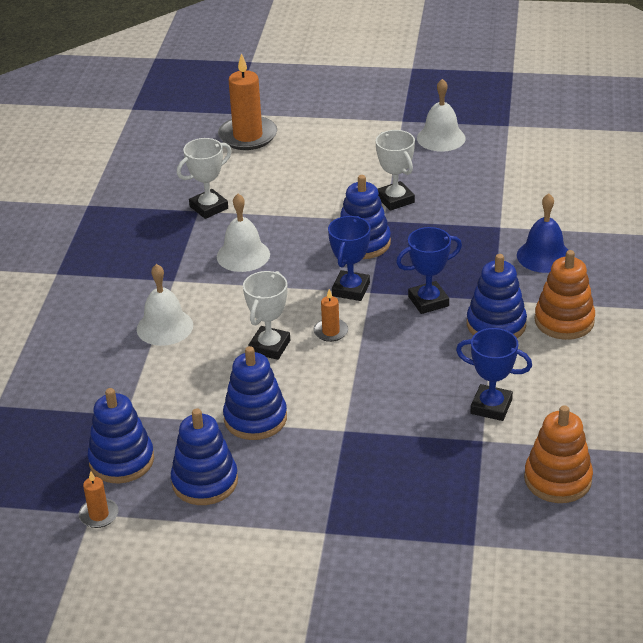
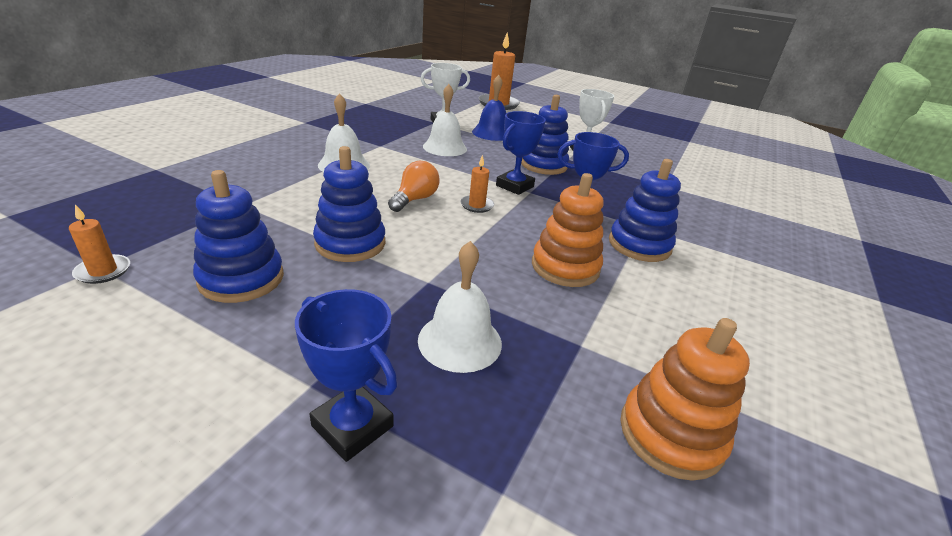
camera: 15 degrees right, 5 degrees down
(121, 460) = (191, 235): blue stacking toy -> none
(269, 347) = (415, 199): white trophy -> orange light bulb
(441, 138) = (635, 134): white bell -> white bell (460, 341)
(491, 406) = (606, 313): blue trophy -> blue trophy (352, 426)
(544, 256) = (702, 212): blue bell -> blue bell (492, 133)
(564, 321) = (714, 263): orange stacking toy -> orange stacking toy (565, 267)

